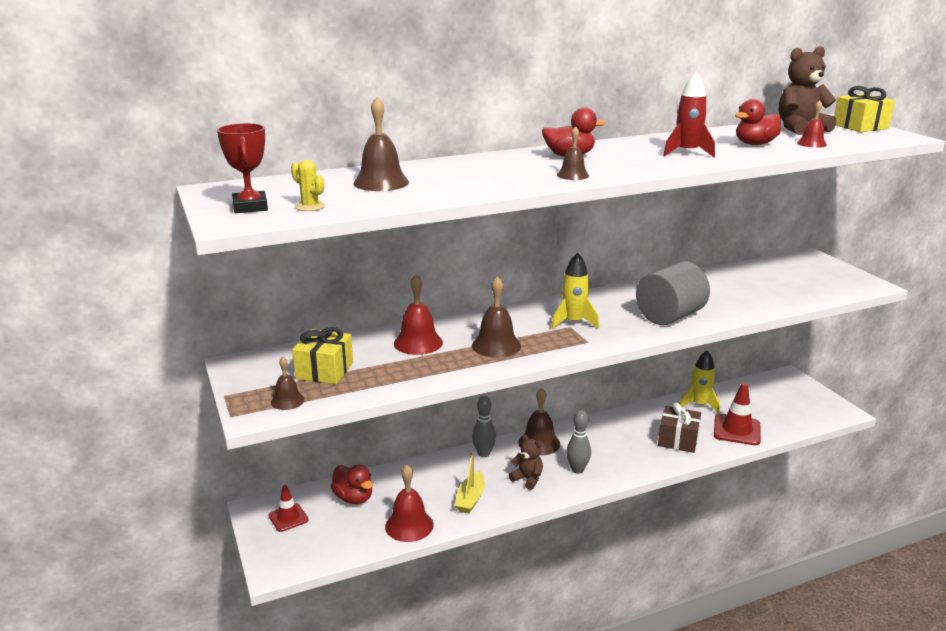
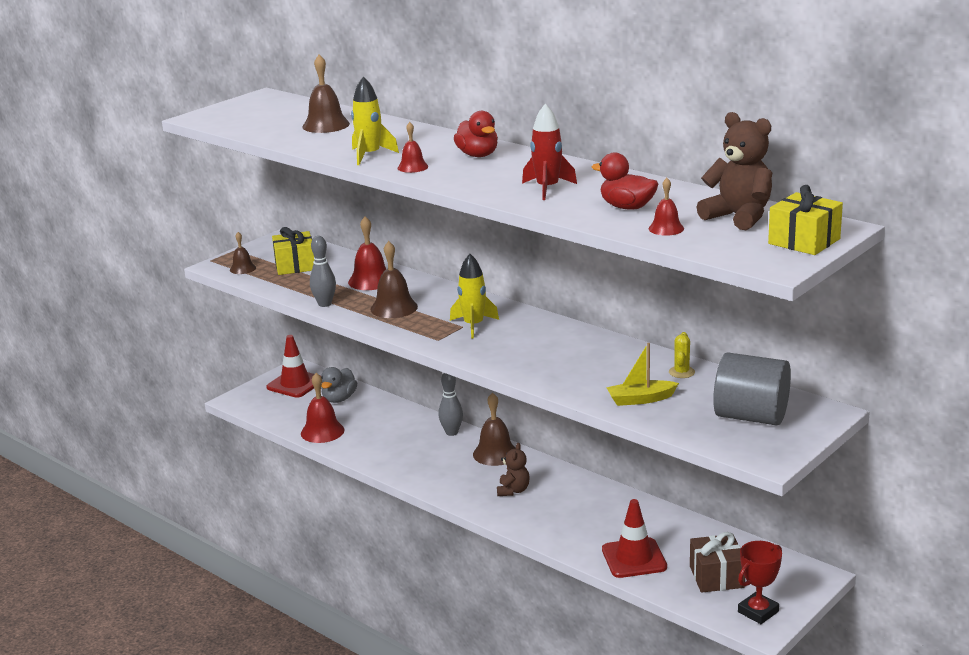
camera: 65 degrees right, 0 degrees up
(250, 207) = (234, 113): red trophy -> red trophy (758, 612)
(288, 518) = (295, 384): red traffic cone -> red traffic cone, size x1.60
(310, 206) = (249, 124): yellow cactus -> yellow cactus (681, 372)
(353, 498) = (339, 399): red duck -> grey duck
(470, 499) = (378, 446): yellow boat -> yellow boat (640, 399)
(527, 479) = (430, 463): brown teddy bear -> brown teddy bear (513, 490)
(572, 175) = (412, 167): brown bell -> red bell
(577, 470) = (467, 483): grey bowling pin -> grey bowling pin (325, 304)
(670, 316) = (535, 363): grey cylinder -> grey cylinder (751, 416)
(678, 440) = (575, 526): brown gift -> brown gift (716, 577)
(699, 405) = (667, 525): yellow rocket -> yellow rocket (370, 155)

